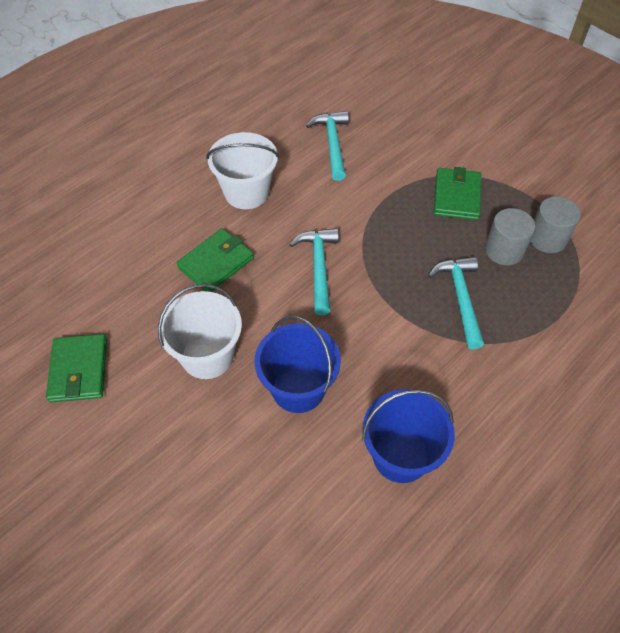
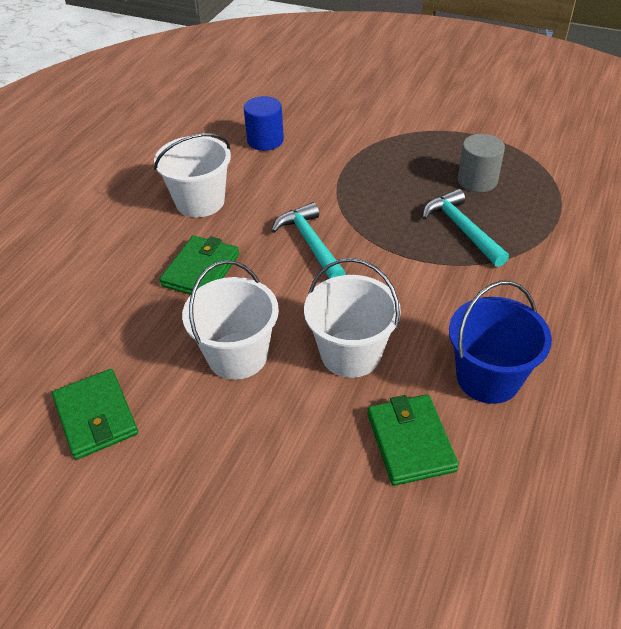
camera: 20 degrees left, 10 degrees down
(298, 388) = (351, 353): blue bucket -> white bucket
(332, 144) = (265, 140): turquoise hammer -> blue cylinder
(456, 196) = (408, 151): green wallet -> green wallet (410, 442)
(547, 238) = (509, 161): grey cylinder -> none

